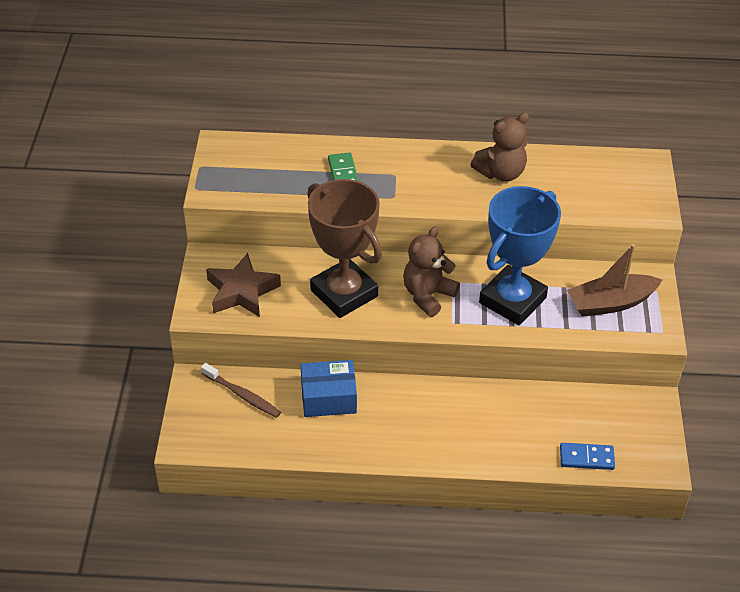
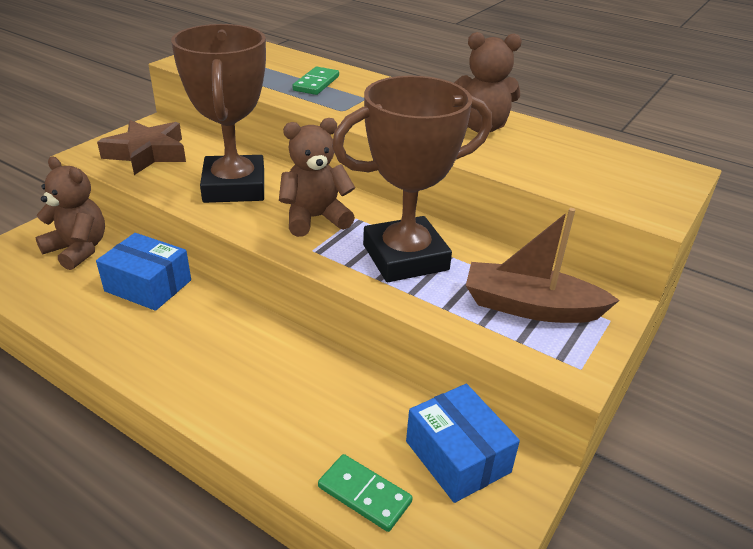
camera: 30 degrees right, 10 degrees down
(242, 395) = (78, 250): brown toothbrush -> brown teddy bear
(512, 300) = (405, 257): blue trophy -> brown trophy
(586, 458) = (364, 494): blue domino -> green domino
(615, 413) = (457, 456): none -> blue box

